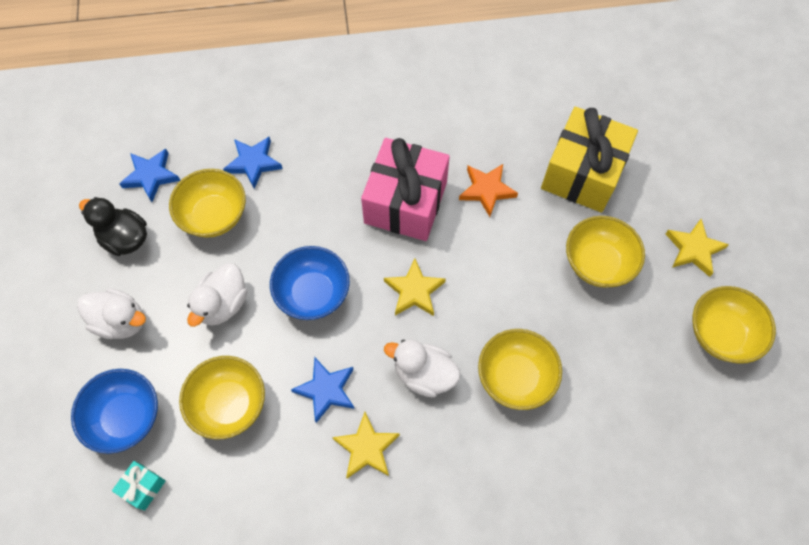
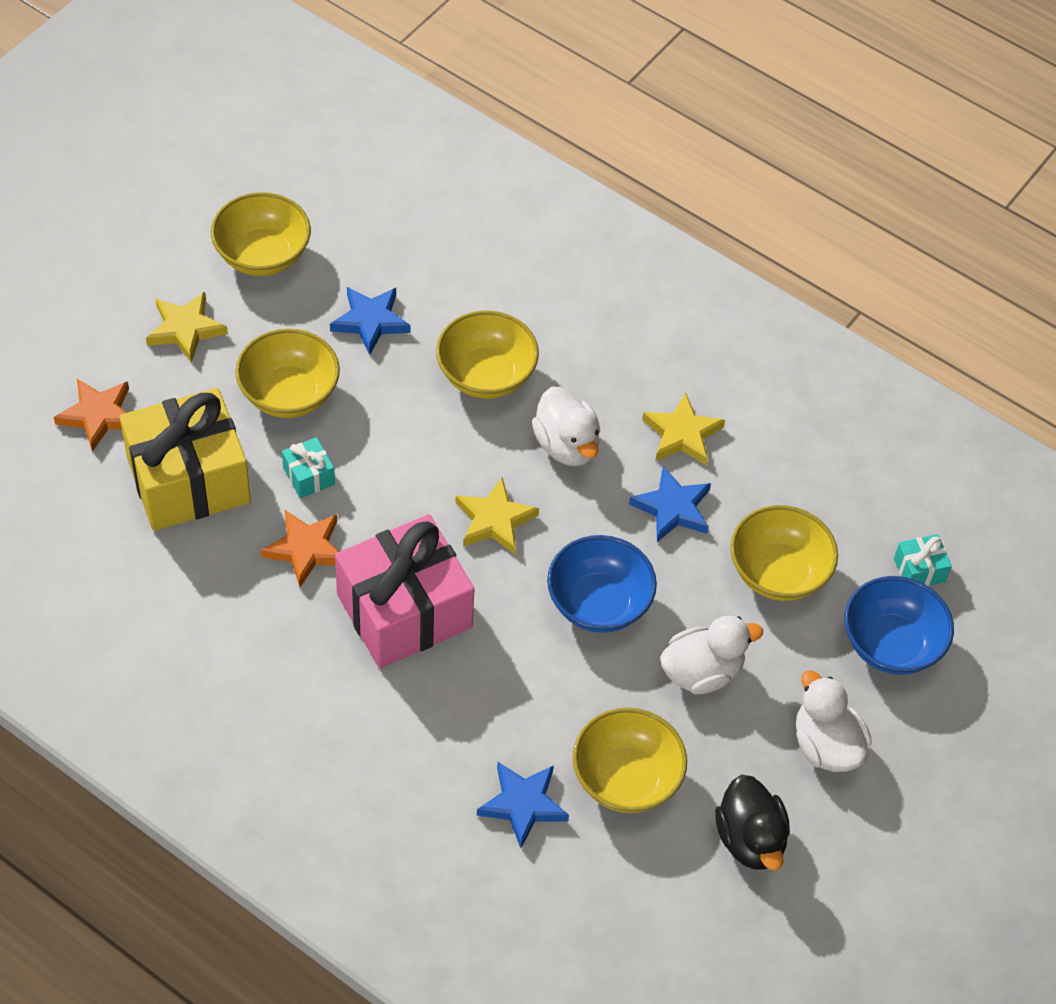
camera: 140 degrees left, 10 degrees down
(151, 176) = (657, 895): blue star -> blue star (370, 321)
(532, 228) = (308, 476): none -> turquoise gift
(665, 165) = (98, 416): none -> orange star

